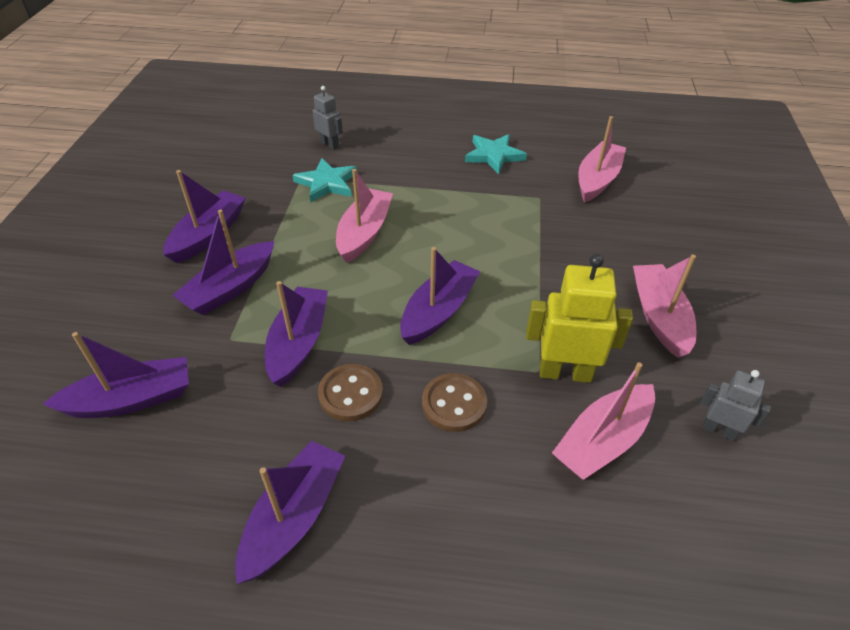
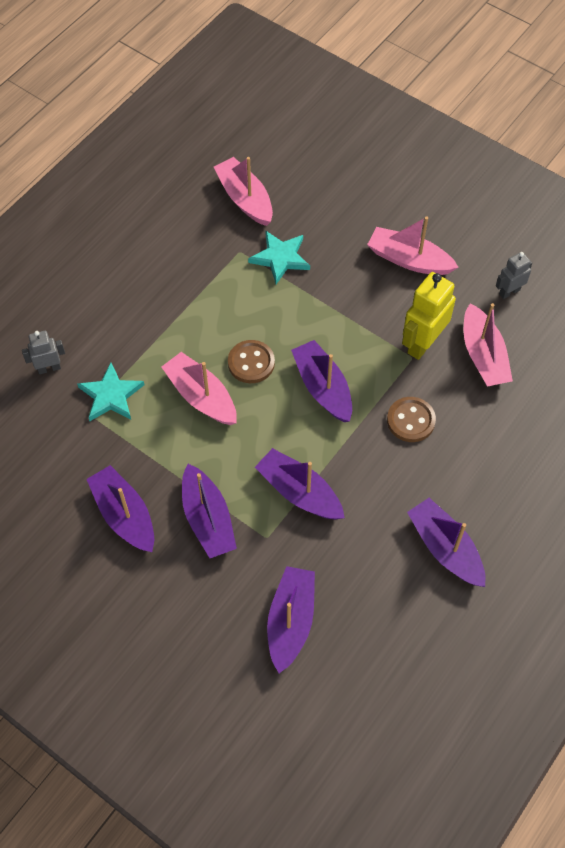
camera: 60 degrees left, 15 degrees up
(351, 394) = (367, 478): brown button -> brown button (251, 363)
(494, 155) = (160, 250): turquoise star -> turquoise star (280, 258)

